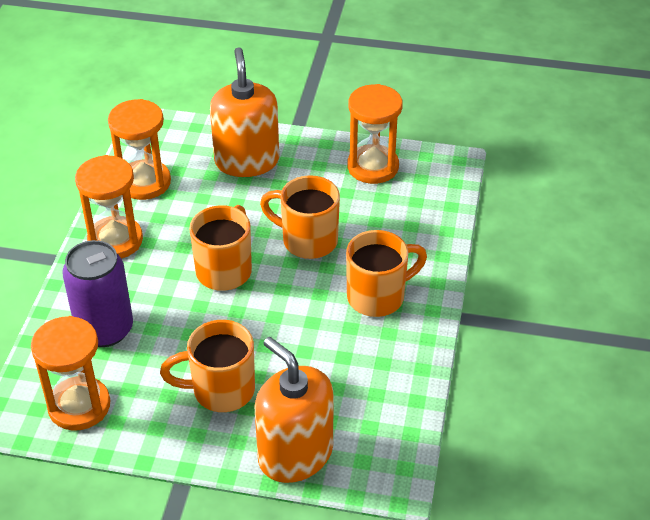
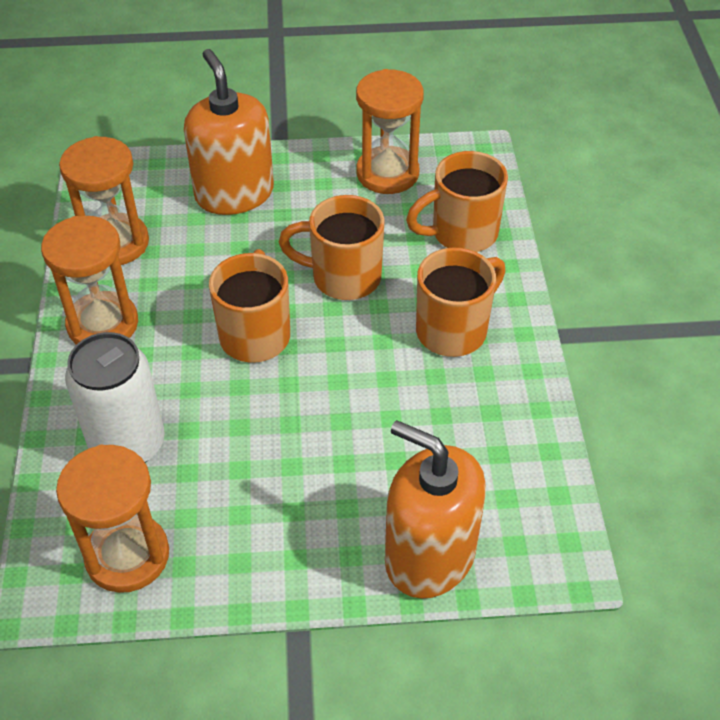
camera: 15 degrees left, 5 degrees up
(105, 329) = (128, 444): purple can -> white can
(221, 390) = (305, 492): orange mug -> orange mug (462, 233)

